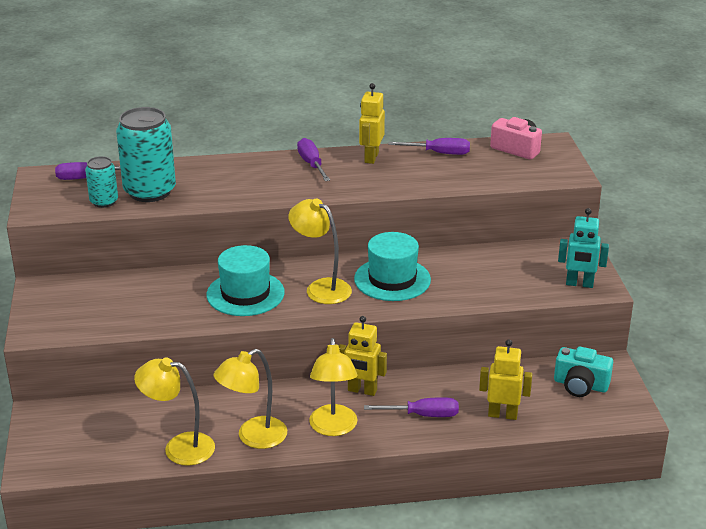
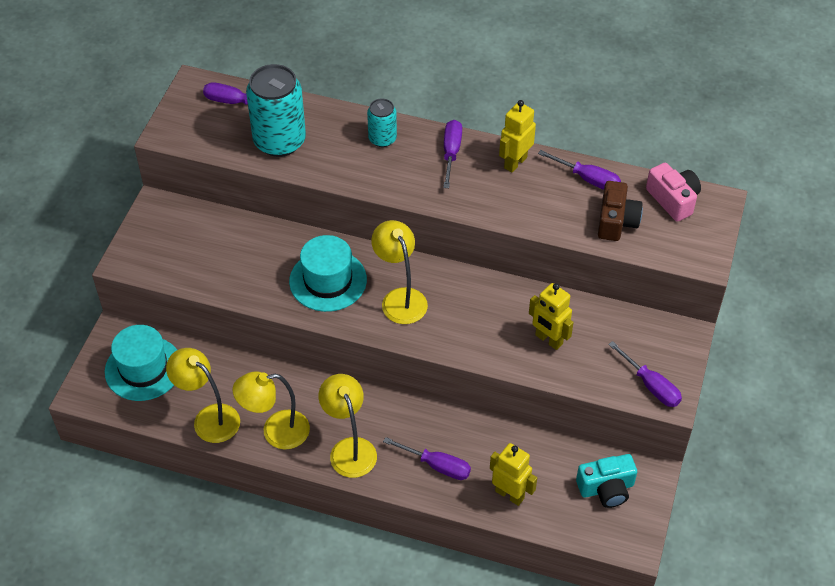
camera: 25 degrees right, 20 degrees up
(104, 202) = (232, 141): turquoise can -> turquoise can (382, 139)
(333, 428) = (349, 449): yellow lamp -> yellow lamp turned 135 degrees clockwise
(362, 390) = (399, 414): yellow robot -> yellow robot (548, 340)
(392, 279) = (472, 312): turquoise hat -> turquoise hat (143, 368)
(483, 171) = (616, 221): none -> brown camera
(579, 284) = (651, 386): turquoise robot -> purple screwdriver
(580, 385) = (606, 488): turquoise camera -> turquoise camera turned 60 degrees counterclockwise

